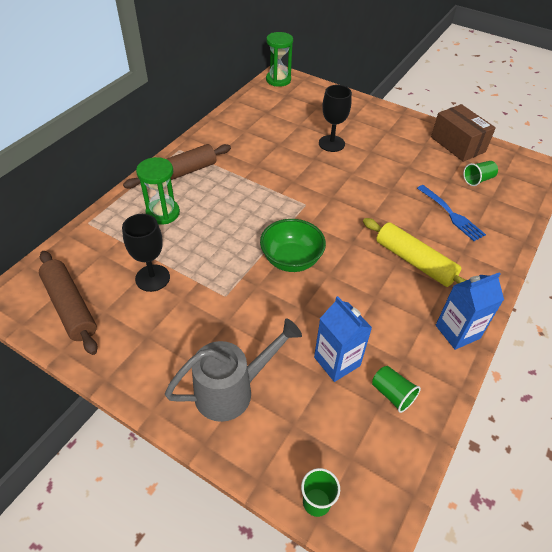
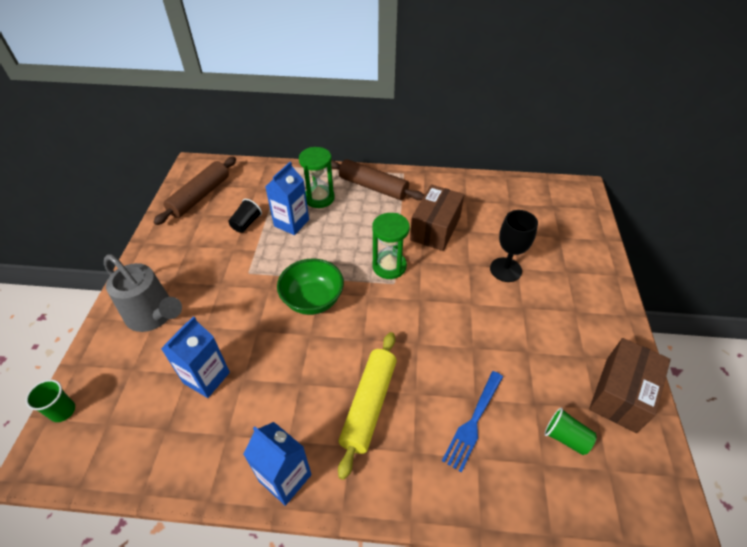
camera: 65 degrees right, 0 degrees up
(152, 278) = (246, 223): black goblet -> black cup
(181, 243) = (291, 223): none -> blue carton
(263, 159) = (435, 229): none -> brown box
(278, 80) = (572, 191): green hourglass -> green hourglass (389, 266)
(392, 394) = (183, 436): green cup -> none

